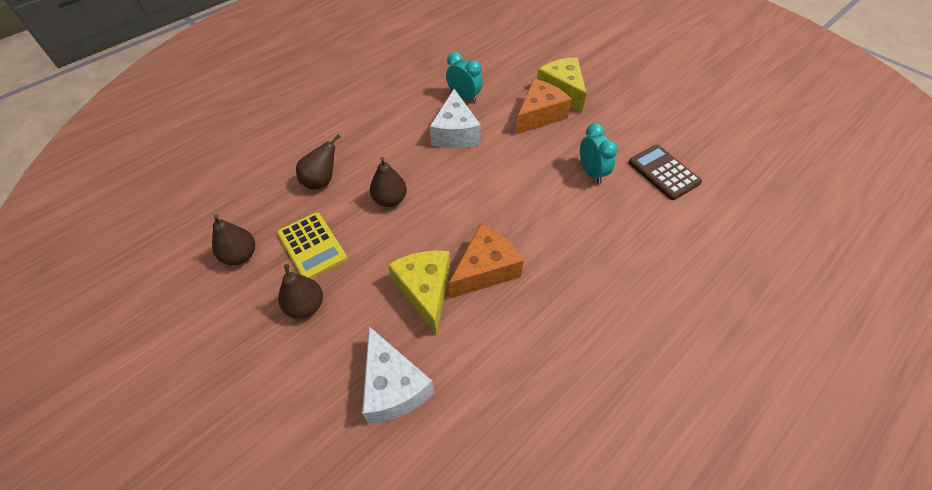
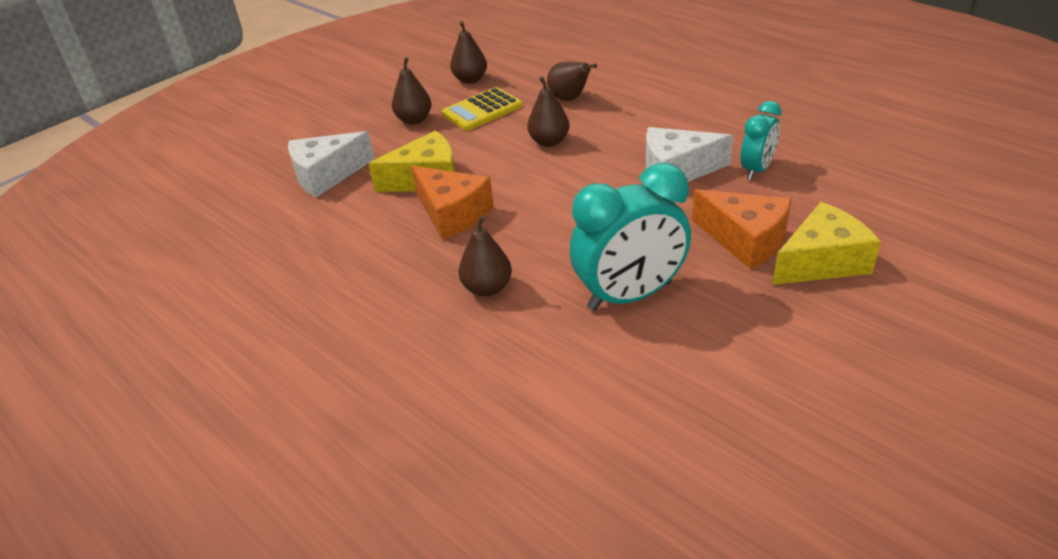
camera: 90 degrees right, 15 degrees down
(583, 247) = (487, 288): none -> brown pear
(591, 173) = (630, 296): turquoise clock -> turquoise clock, size x1.75
(663, 172) = (650, 379): brown calculator -> none

